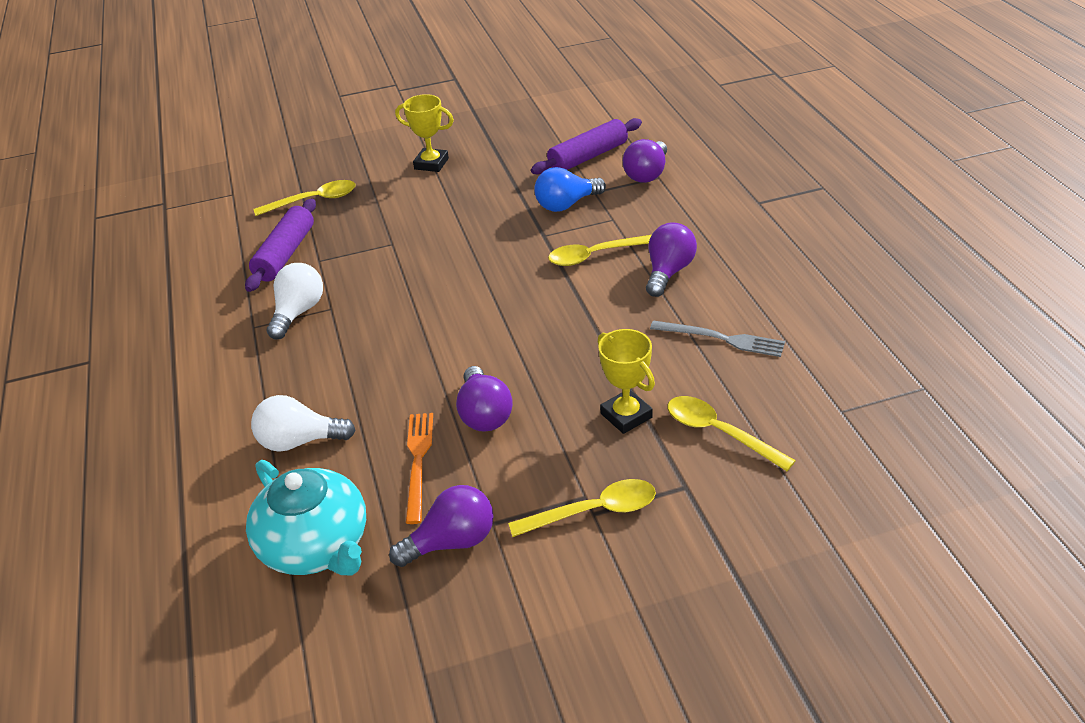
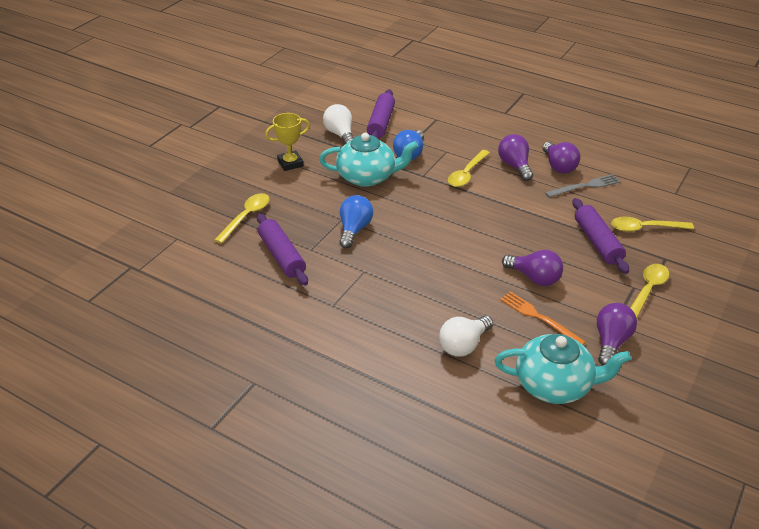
camera: 45 degrees left, 0 degrees up
(298, 312) = (348, 283): white light bulb -> white light bulb (340, 134)
(386, 261) = (354, 230): none -> blue light bulb
(483, 211) = (367, 177): none -> turquoise teapot
(626, 415) = (597, 242): yellow trophy -> purple rolling pin
(647, 174) = (428, 120): purple light bulb -> purple light bulb (558, 166)

